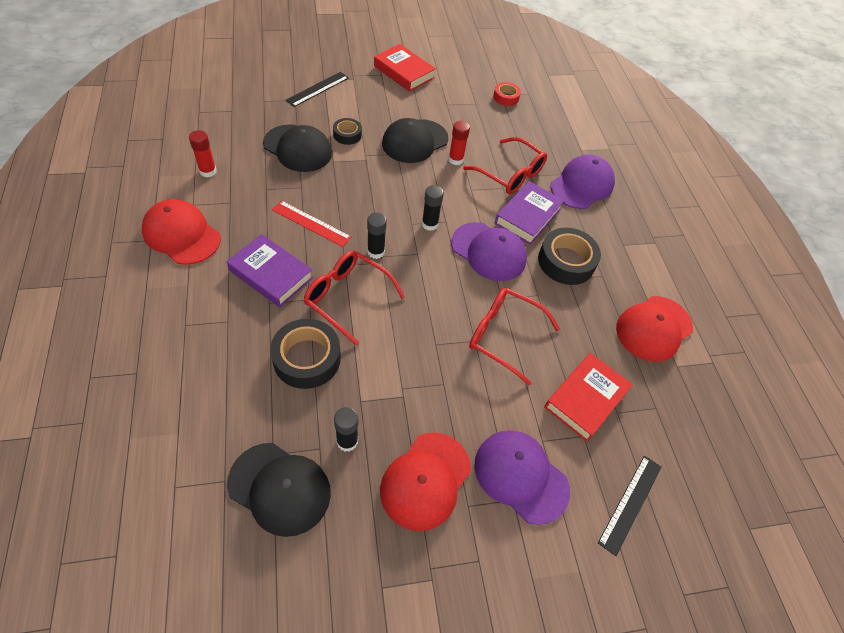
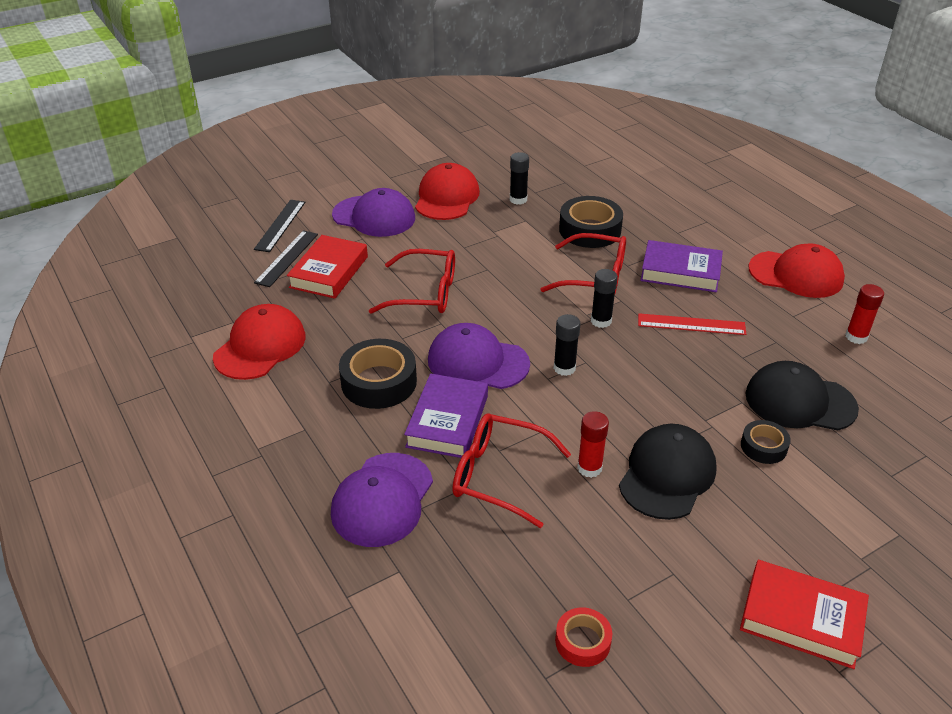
camera: 165 degrees right, 15 degrees down
(280, 488) = (545, 171): black cap -> none
(317, 89) = (886, 510): black ruler -> black ruler (287, 258)

